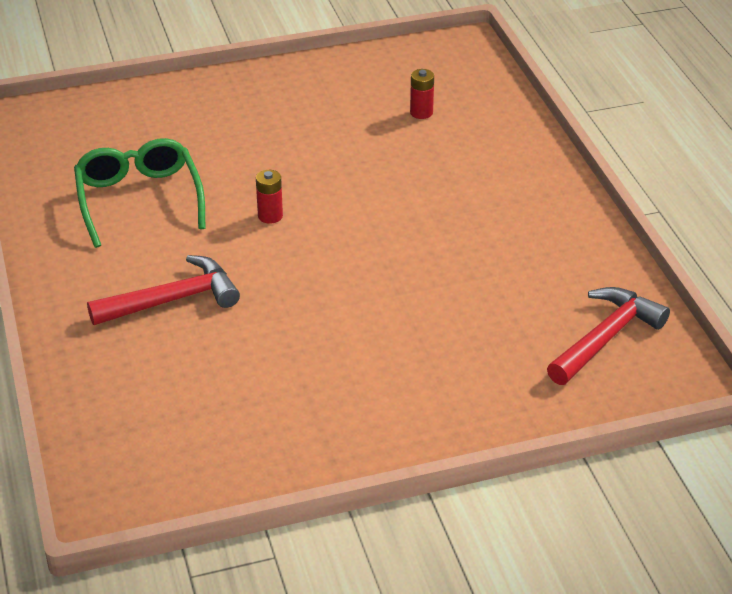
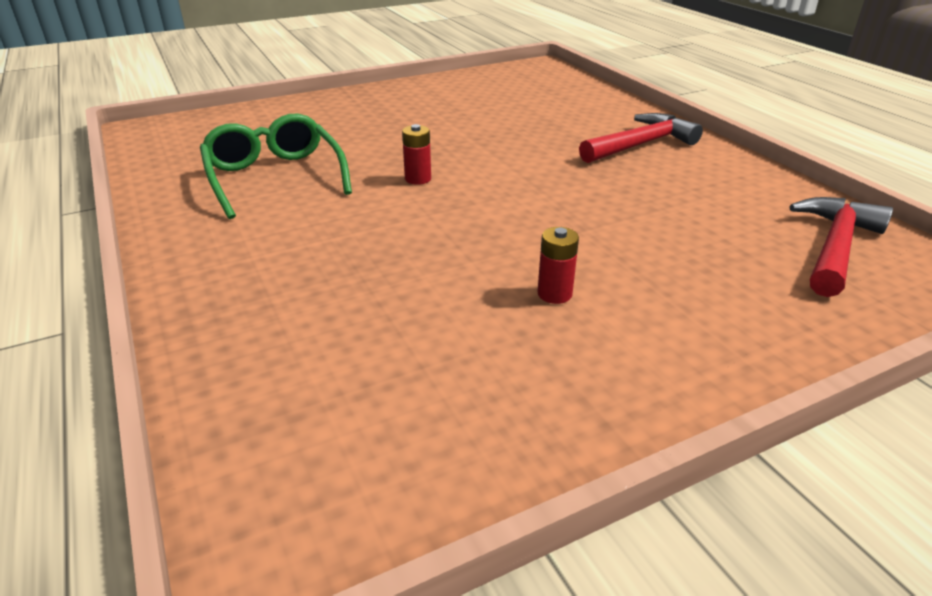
camera: 10 degrees left, 5 degrees down
(173, 300) = (329, 258): red hammer -> red hammer (641, 144)
(421, 113) = (529, 103): red battery -> red battery (554, 294)

